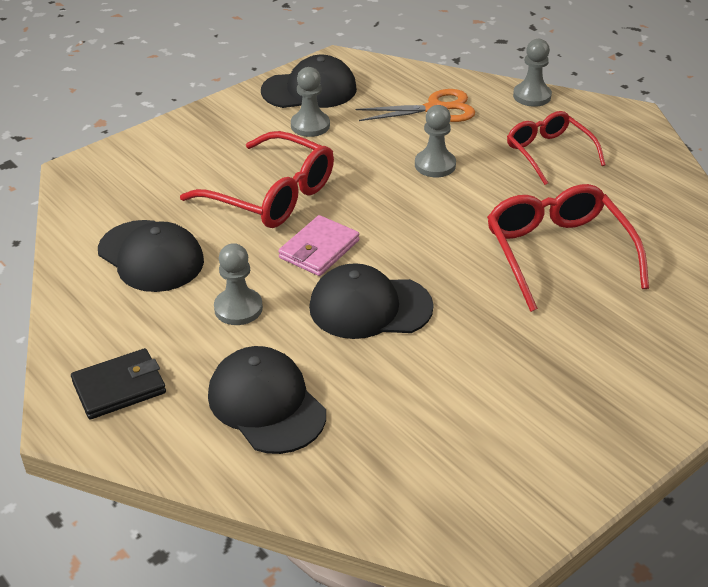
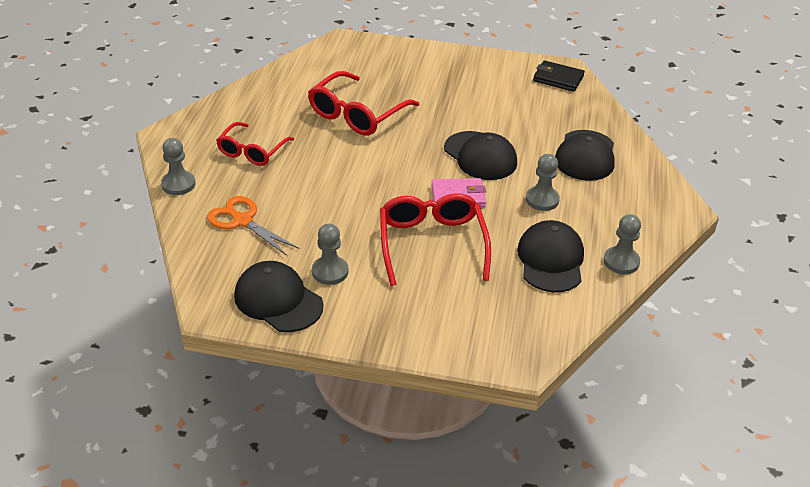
camera: 130 degrees left, 0 degrees up
(119, 387) = (645, 207): black wallet -> black wallet (558, 79)
(435, 165) = (317, 191): grey pawn -> grey pawn (621, 261)

